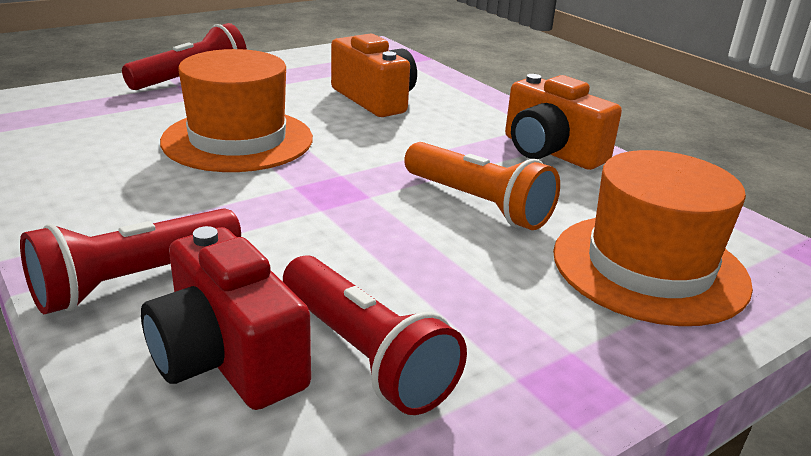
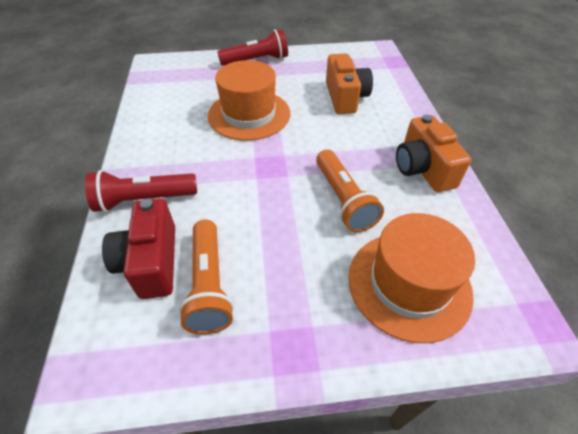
camera: 30 degrees right, 20 degrees up
(365, 354) = (209, 284): red flashlight -> orange flashlight

